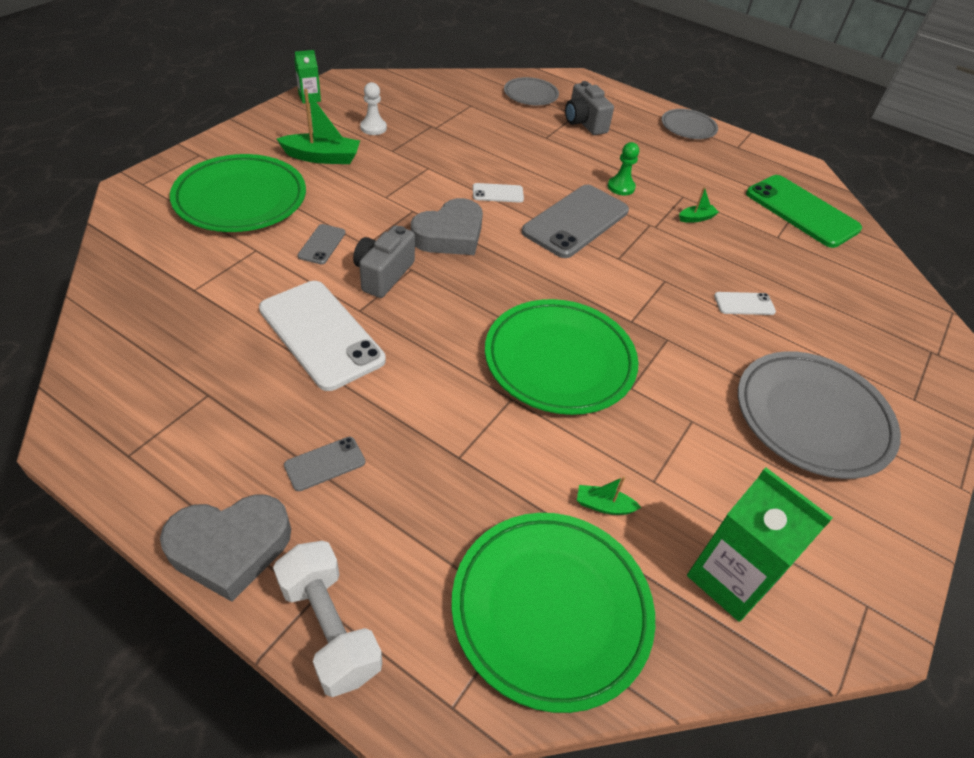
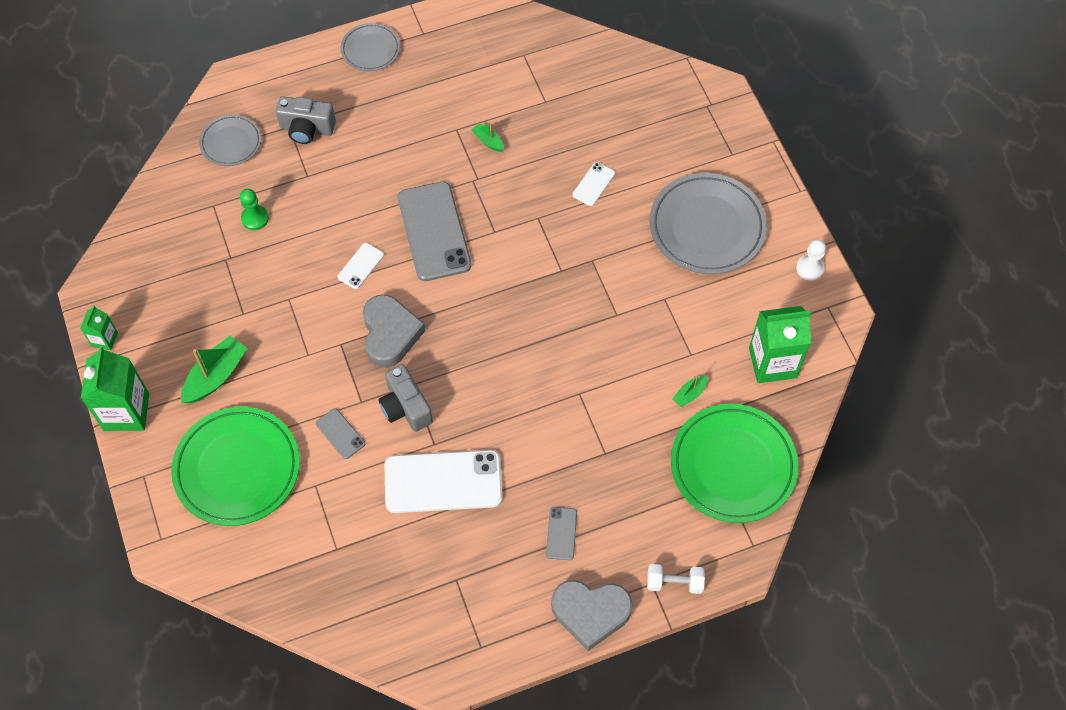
camera: 50 degrees left, 15 degrees up
(230, 548) = (590, 613): grey heart -> grey heart turned 75 degrees clockwise
(253, 127) = (126, 412): none -> green carton
(330, 628) = (674, 582): white dumbbell -> white dumbbell, size x0.64
(373, 128) = (196, 310): white pawn -> white pawn (810, 268)
(559, 361) = (567, 342): green plate -> none
(621, 187) = (414, 167): green pawn -> green pawn (255, 218)
(696, 218) = (488, 141): green boat -> green boat turned 60 degrees counterclockwise
(801, 211) = (530, 58): green phone -> none

